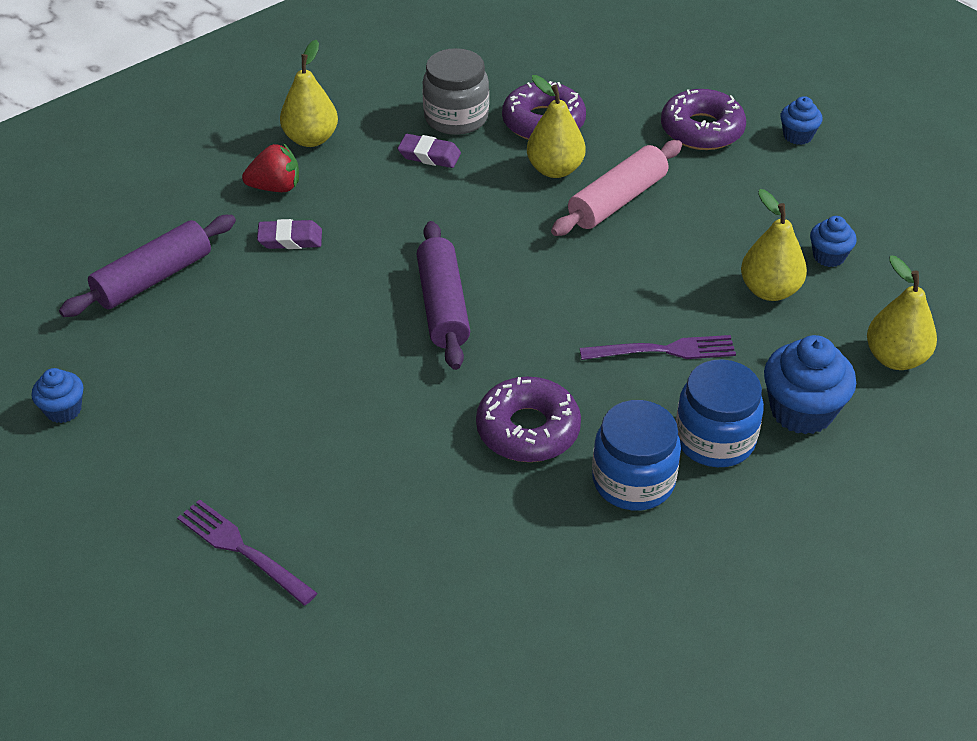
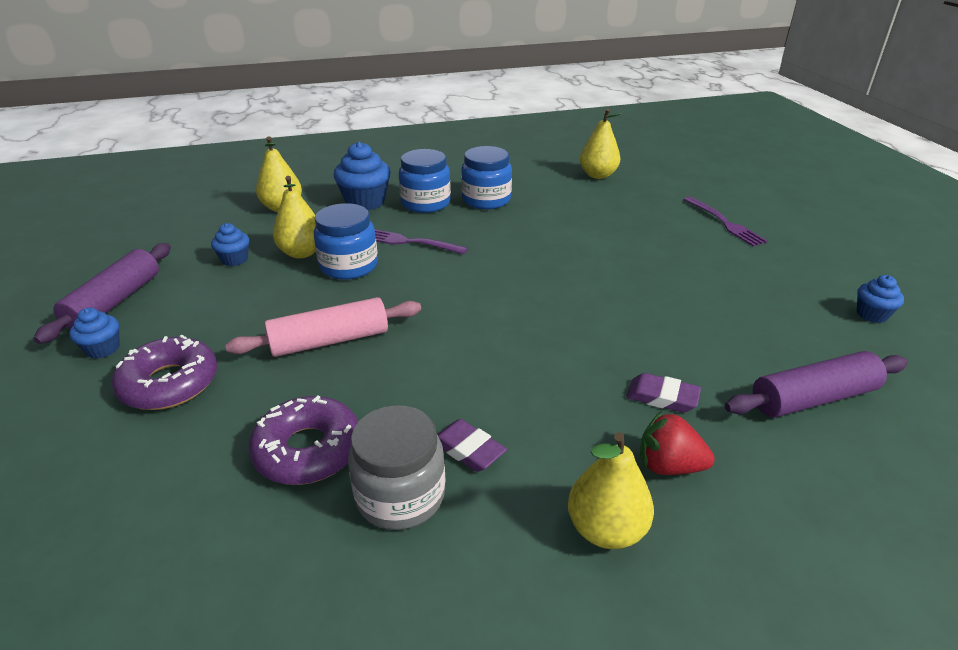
camera: 155 degrees left, 10 degrees down
(443, 306) = (542, 304): purple rolling pin -> purple rolling pin (115, 302)
(528, 429) = (528, 229): purple donut -> none
(555, 169) = (353, 388): yellow pear -> yellow pear (598, 175)
(695, 289) = (349, 266): none -> blue jar

